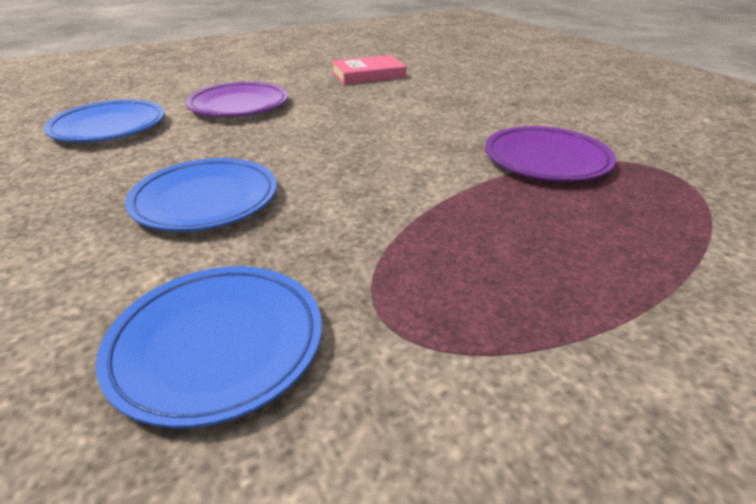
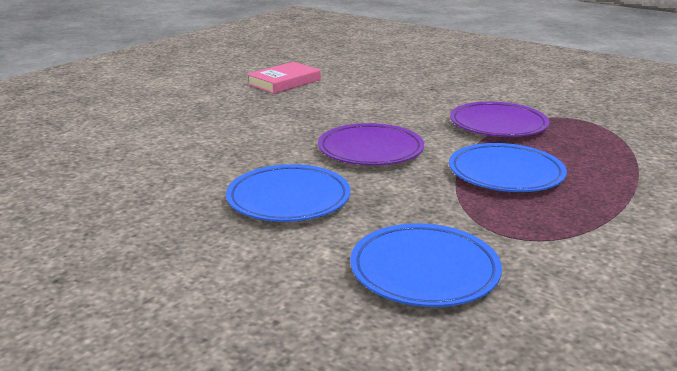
camera: 25 degrees left, 10 degrees down
(109, 127) = (103, 165): blue plate -> blue plate (505, 174)
(239, 105) = (202, 126): purple plate -> purple plate (370, 150)

